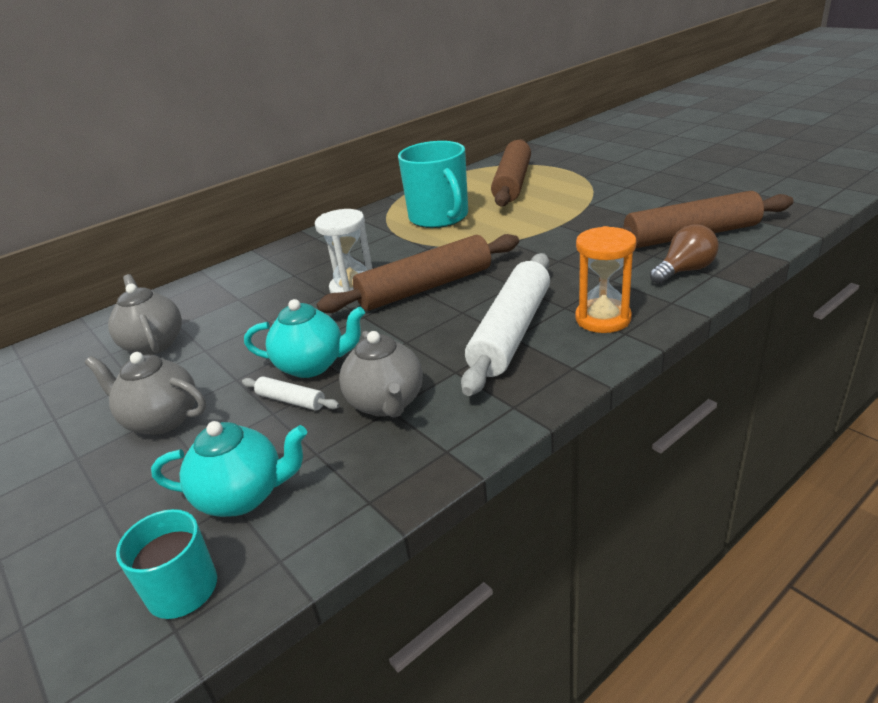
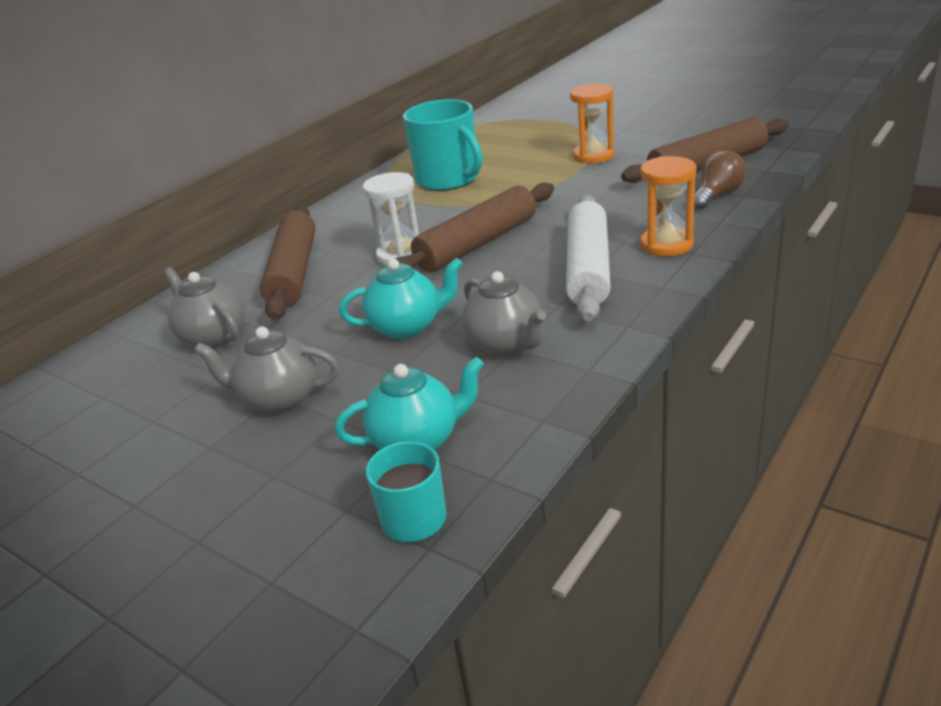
camera: 15 degrees left, 0 degrees up
(291, 400) = (407, 359): white rolling pin -> none
(512, 183) = (504, 139): brown rolling pin -> brown rolling pin (293, 273)
(584, 210) = (593, 156): none -> orange hourglass

